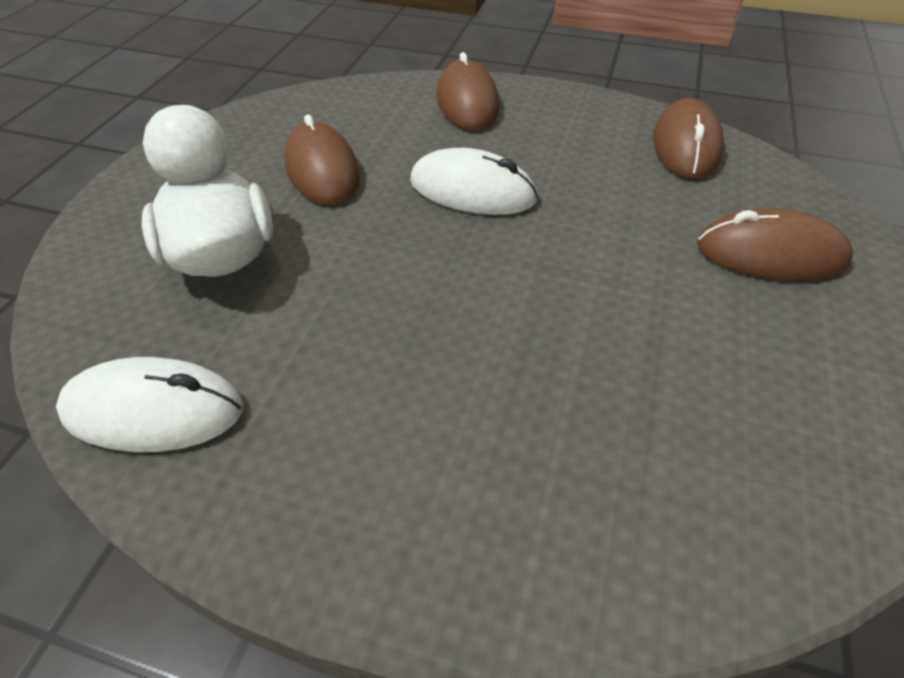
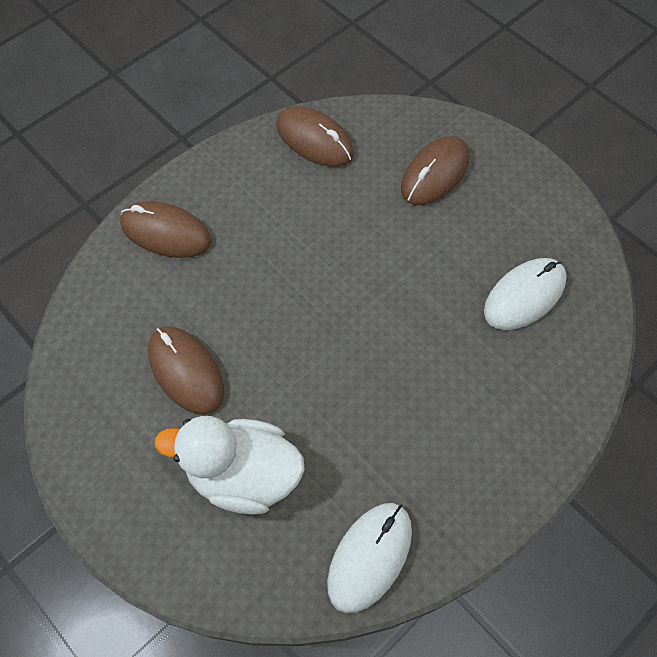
camera: 60 degrees left, 15 degrees up
(322, 170) = (186, 371): brown mouse -> brown mouse turned 45 degrees clockwise
(472, 190) = (277, 288): white mouse -> white mouse (524, 296)

